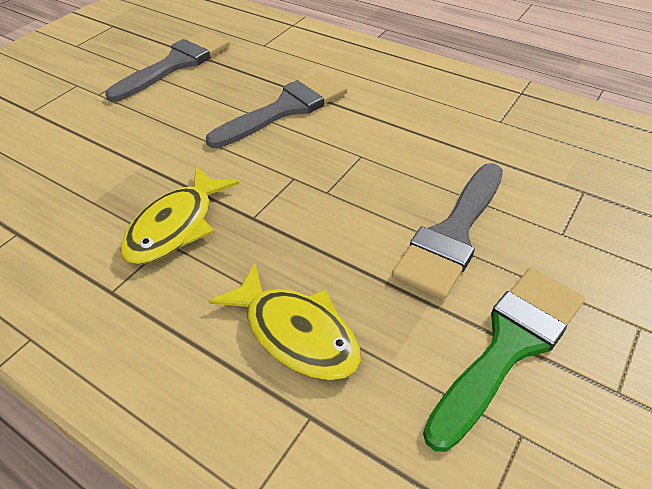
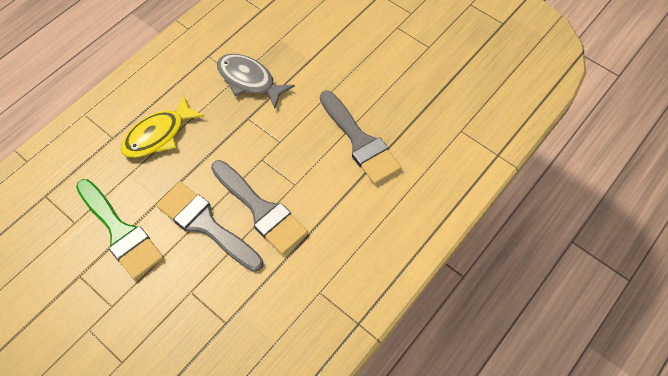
camera: 95 degrees right, 15 degrees up
(176, 64) = (434, 70): grey brush -> grey brush (261, 210)
(176, 226) = (249, 80): yellow fish -> grey fish

